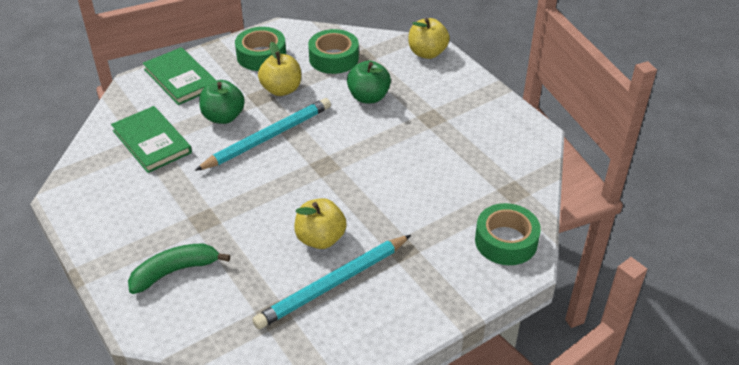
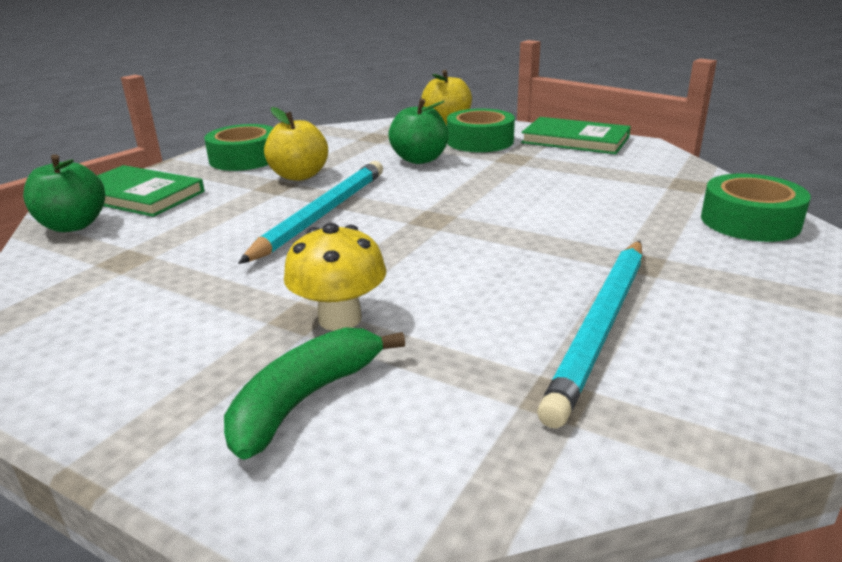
camera: 25 degrees left, 15 degrees down
(152, 141) = (134, 258): green book -> green book (575, 140)
(220, 228) = (340, 318): none -> yellow mushroom
(223, 117) = (236, 212): green apple -> green apple (73, 225)
(320, 239) = (515, 284): yellow apple -> none
(333, 58) = (342, 144): green tape -> green tape (480, 141)

